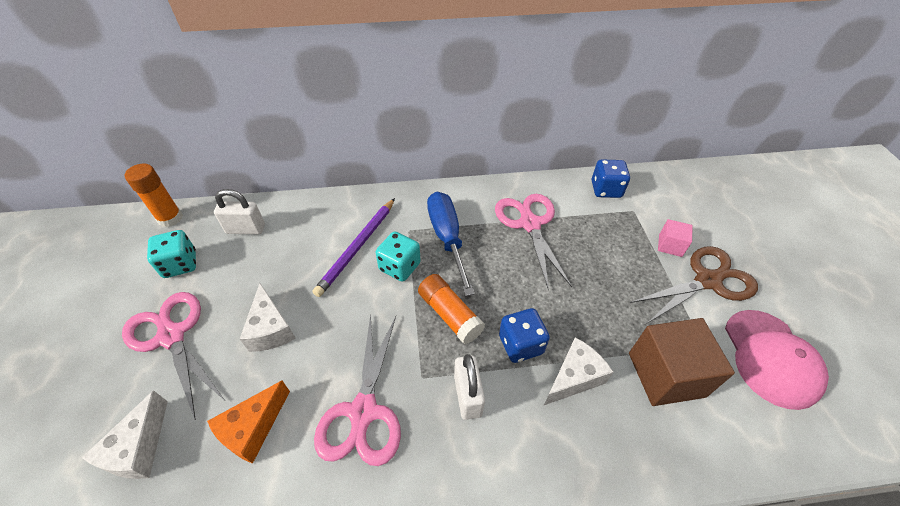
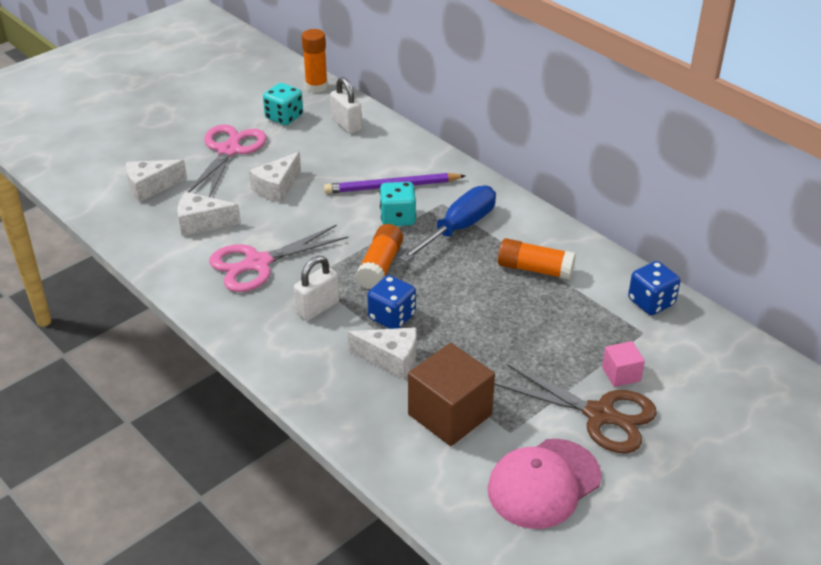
camera: 55 degrees right, 10 degrees down
(253, 428) = (202, 223): orange cheese -> white cheese
(529, 224) = (535, 269): pink scissors -> orange glue stick

